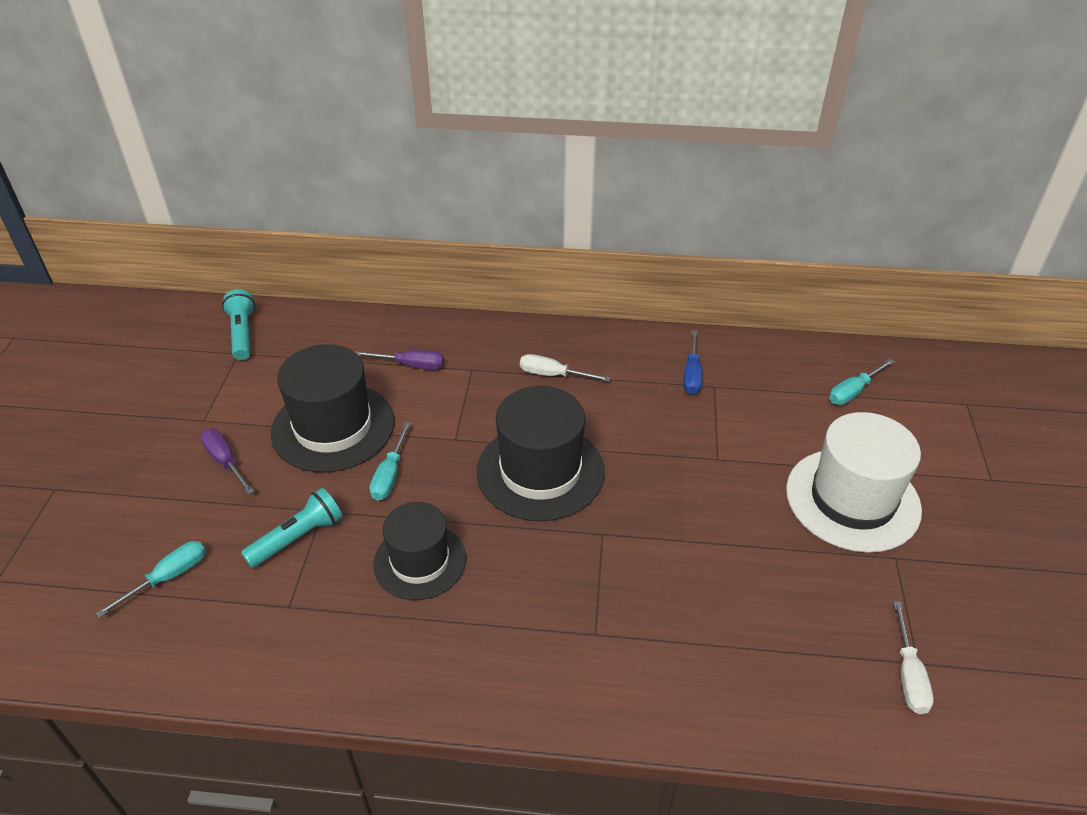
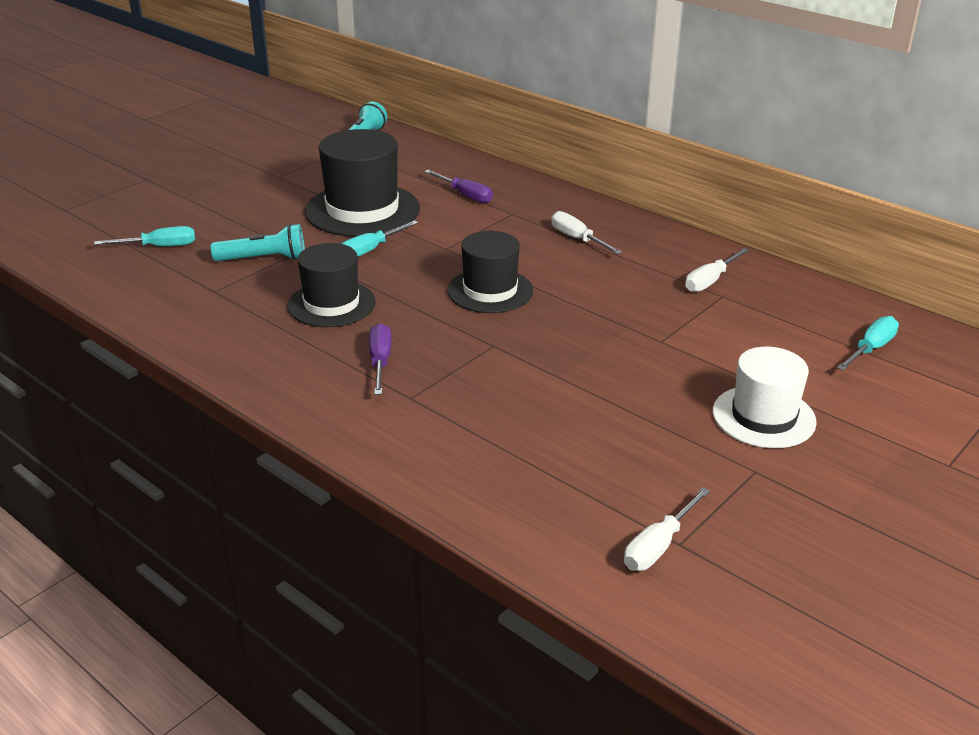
camera: 35 degrees right, 10 degrees down
(225, 461) = (266, 202): purple screwdriver -> purple screwdriver (380, 362)
(540, 471) = (490, 291): black hat -> black hat, size x0.66
(692, 374) = (710, 281): blue screwdriver -> white screwdriver
(852, 499) = (763, 417): white hat -> white hat, size x0.66
(853, 391) = (870, 349): turquoise screwdriver -> turquoise screwdriver turned 135 degrees clockwise

